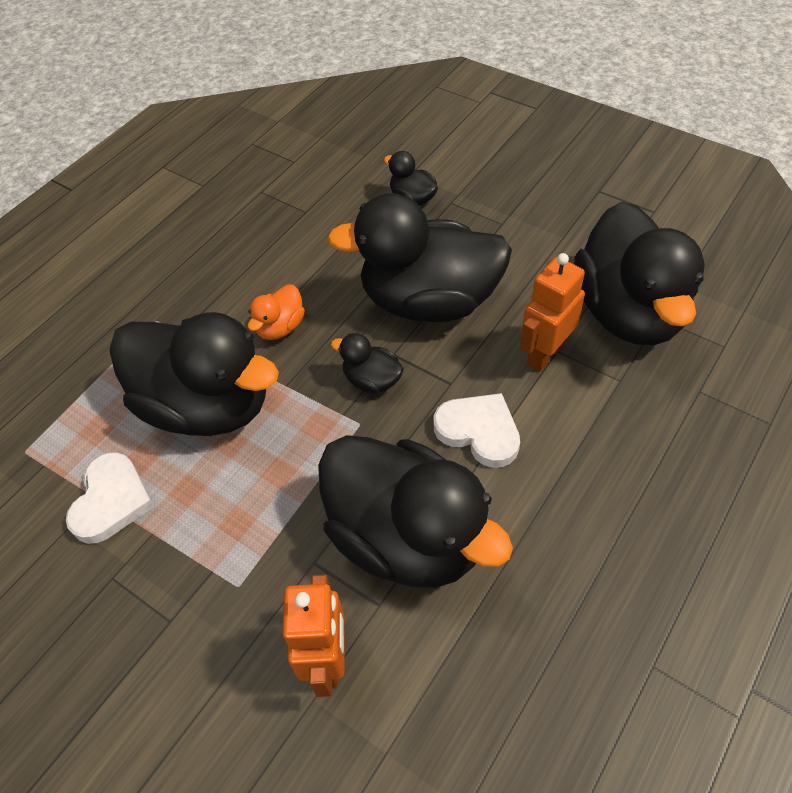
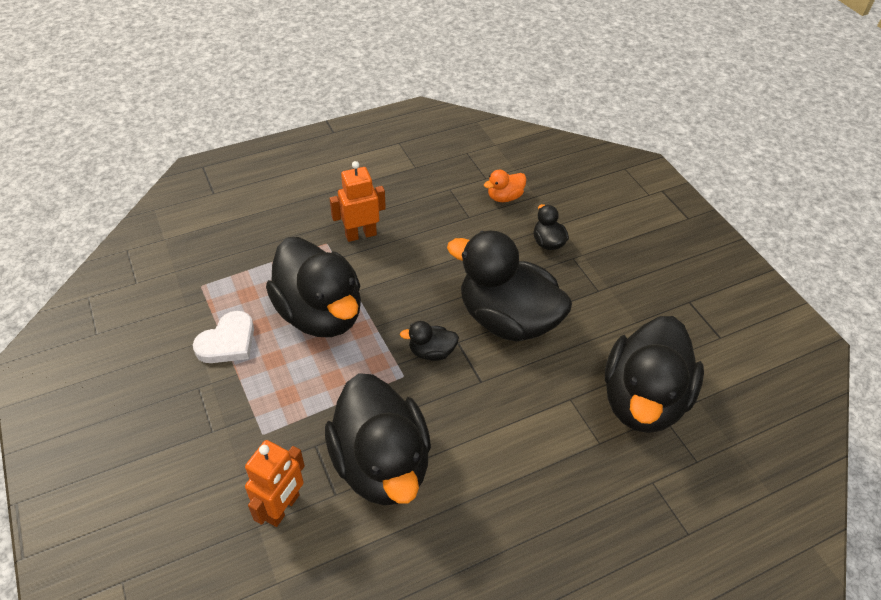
camera: 25 degrees right, 5 degrees down
(280, 327) = (398, 287): orange duck -> orange duck (504, 197)
(372, 380) = (431, 352): black duck -> black duck turned 60 degrees counterclockwise
(479, 431) = (476, 423): white heart -> none
(544, 354) = (560, 396): orange robot -> orange robot (360, 234)

